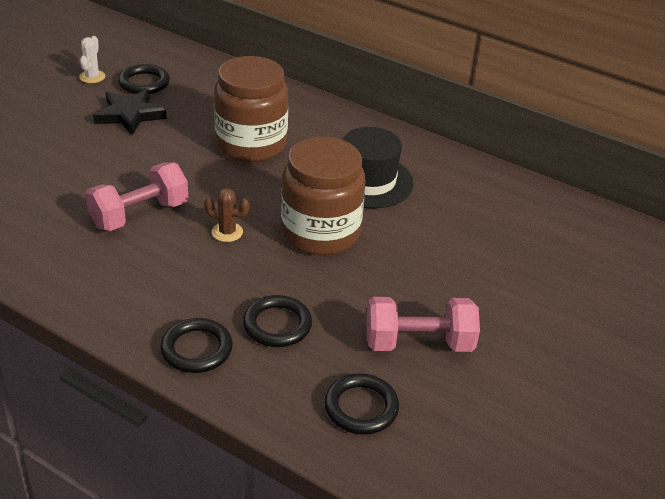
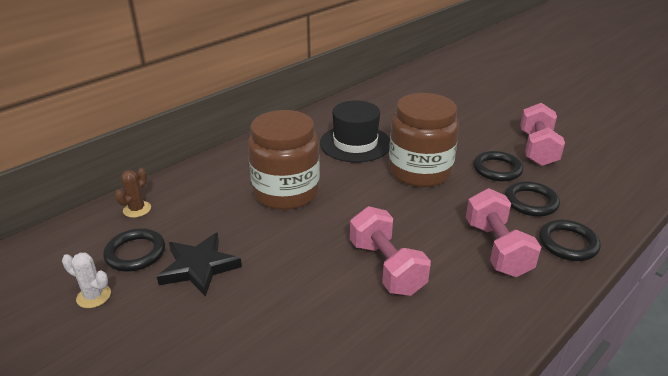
camera: 75 degrees left, 5 degrees down
(179, 290) = (497, 248): none -> pink dumbbell
(227, 232) = (417, 216): brown cactus -> brown cactus (137, 209)
(361, 407) = (604, 177): black ring -> black ring (497, 169)

